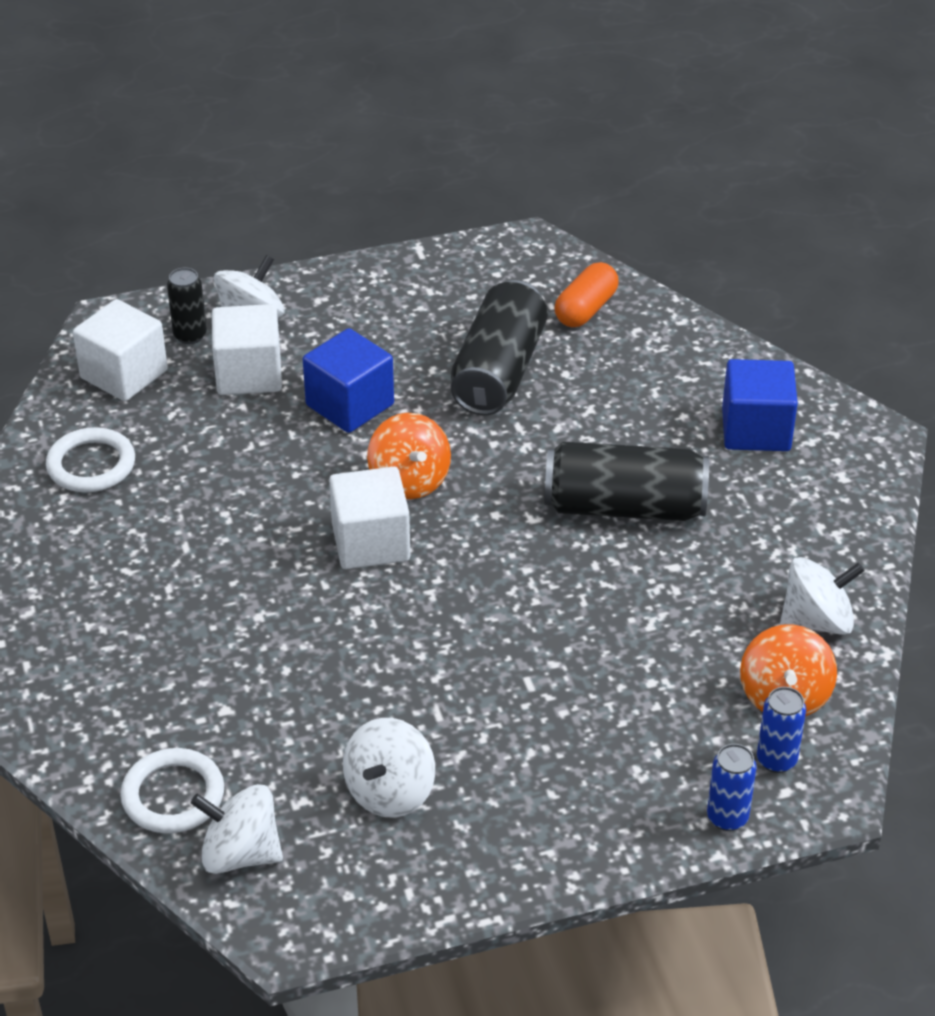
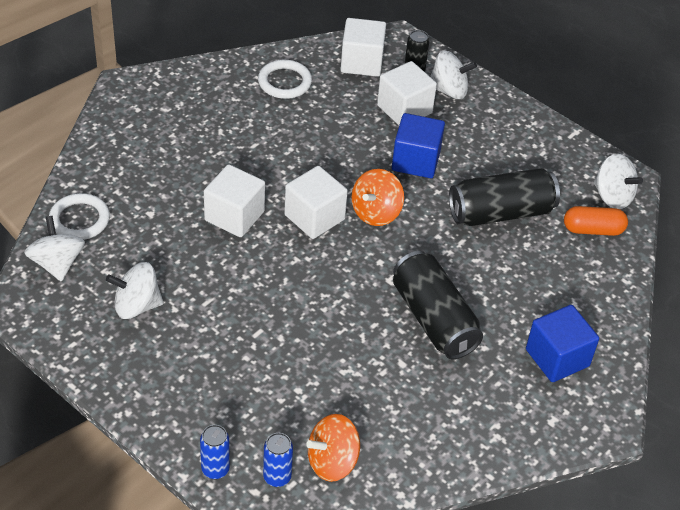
camera: 55 degrees right, 5 degrees up
(303, 621) = (234, 216): none -> white cube
(817, 621) = (409, 455): white spinning top -> white spinning top (612, 196)

